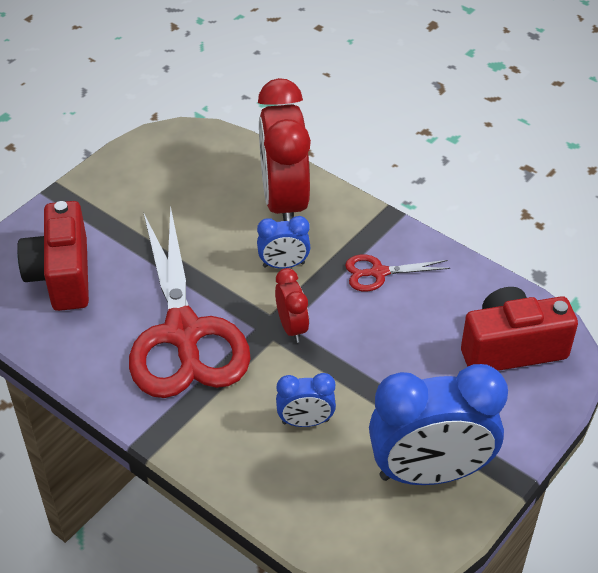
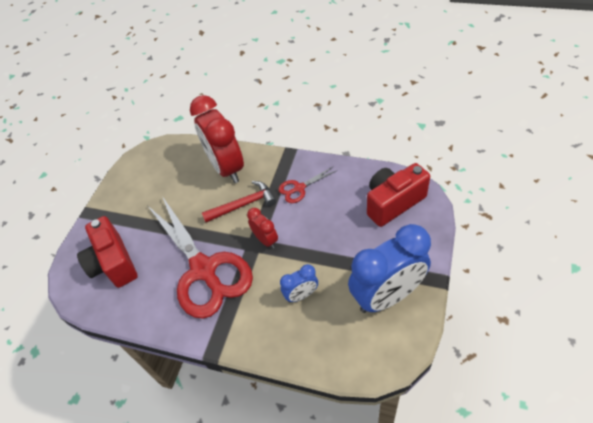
camera: 15 degrees left, 5 degrees up
(283, 265) = (243, 204): blue clock -> red hammer

